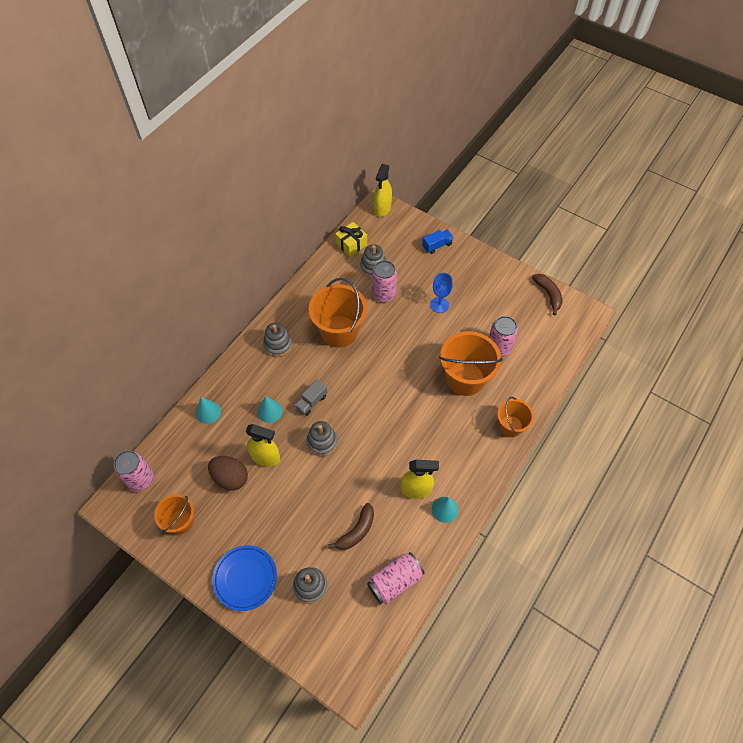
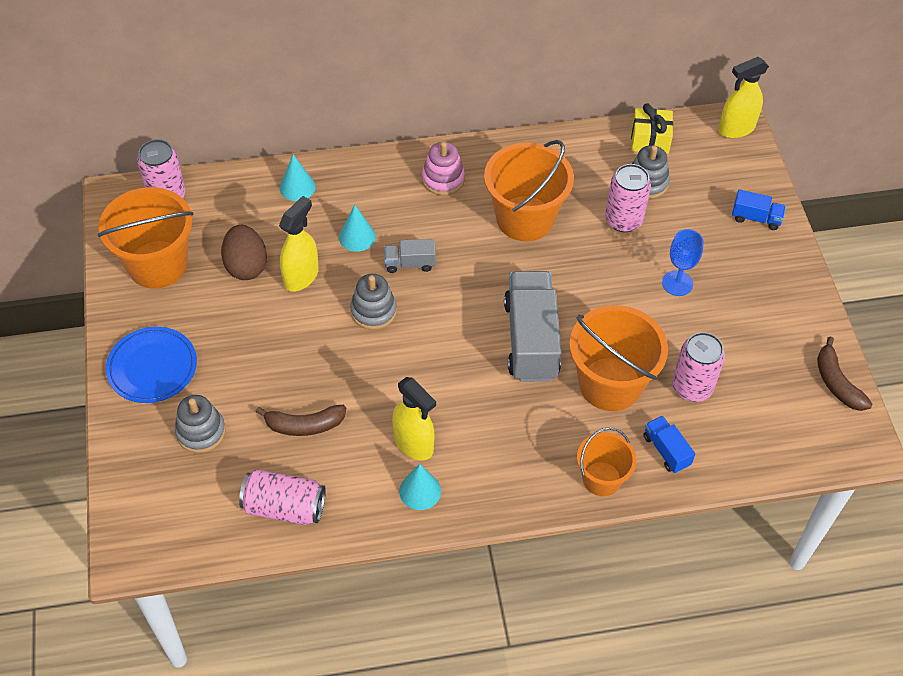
camera: 45 degrees right, 5 degrees down
(181, 521) = (157, 264): orange bucket -> orange bucket, size x1.70
(266, 457) = (301, 276): yellow spray bottle -> yellow spray bottle turned 120 degrees counterclockwise
(278, 344) = (443, 179): grey stacking toy -> pink stacking toy
(409, 389) = (531, 340): none -> grey truck
(520, 388) = (666, 451): none -> blue truck
(548, 294) = (836, 383): brown banana -> brown banana turned 135 degrees clockwise

